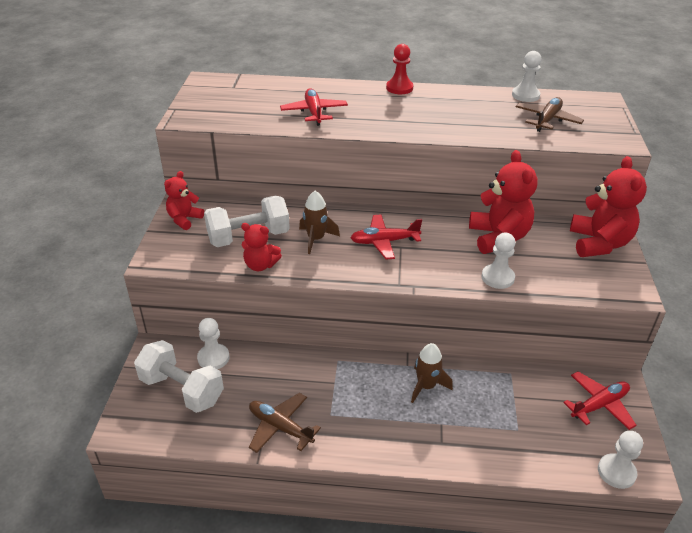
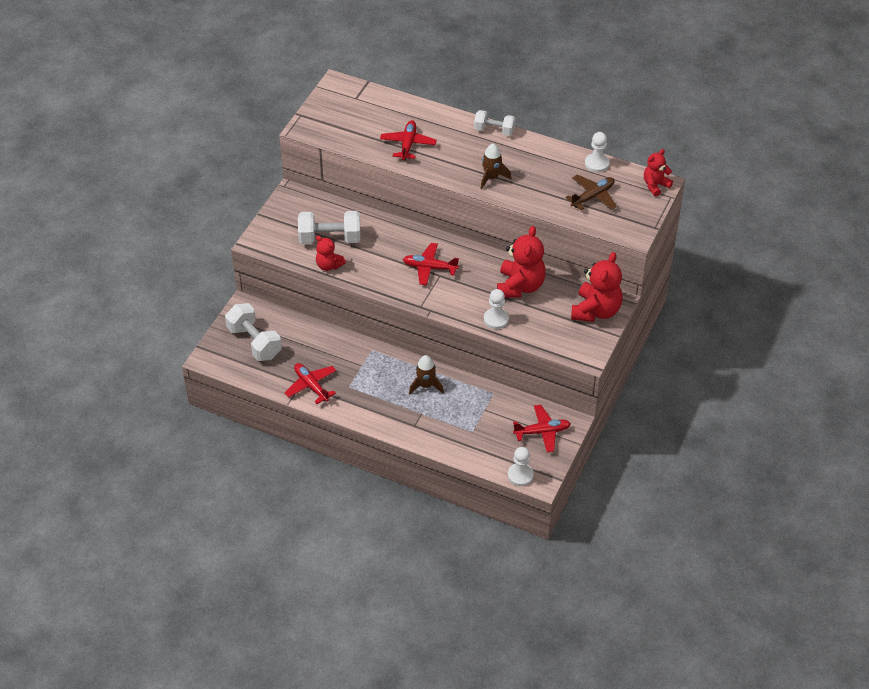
camera: 20 degrees right, 10 degrees up
(184, 219) = (288, 210): red teddy bear -> red teddy bear (655, 185)
(213, 358) = (283, 324): white pawn -> none
(280, 427) = (311, 386): brown plane -> red plane
(316, 239) = (379, 252): brown rocket -> brown rocket (491, 177)
(399, 88) = (494, 130): red pawn -> white dumbbell

